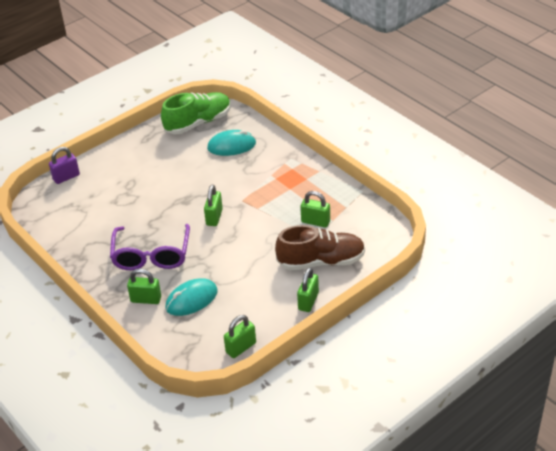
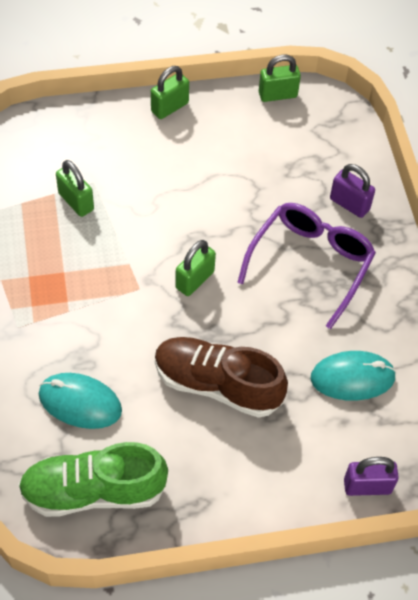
camera: 155 degrees left, 15 degrees up
(146, 299) = (349, 204): green padlock -> purple padlock
(191, 299) = (296, 176): turquoise mouse -> turquoise mouse (352, 378)
(321, 261) = (115, 146): brown shoe -> brown shoe (217, 385)

